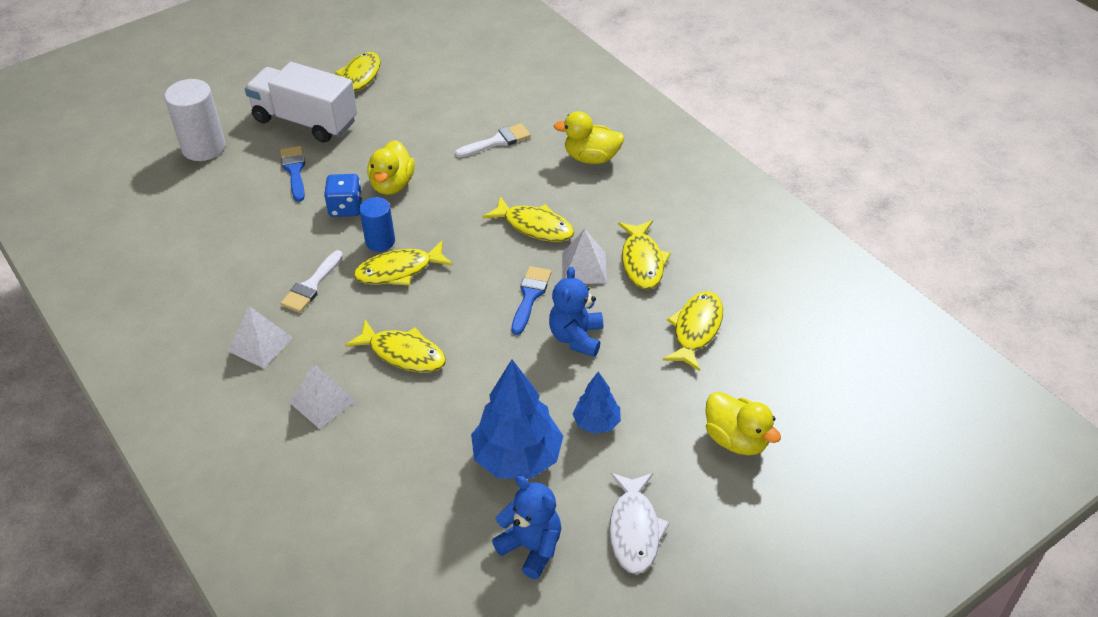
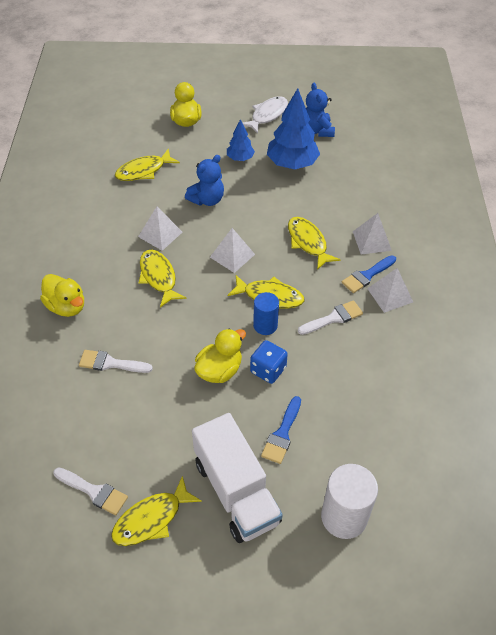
camera: 145 degrees left, 5 degrees up
(417, 72) = (94, 491): none -> white brush
(479, 289) = (232, 255): none -> white pyramid
(530, 296) = (208, 235): blue brush -> blue brush (367, 275)
(642, 261) = (125, 219): yellow fish -> none

